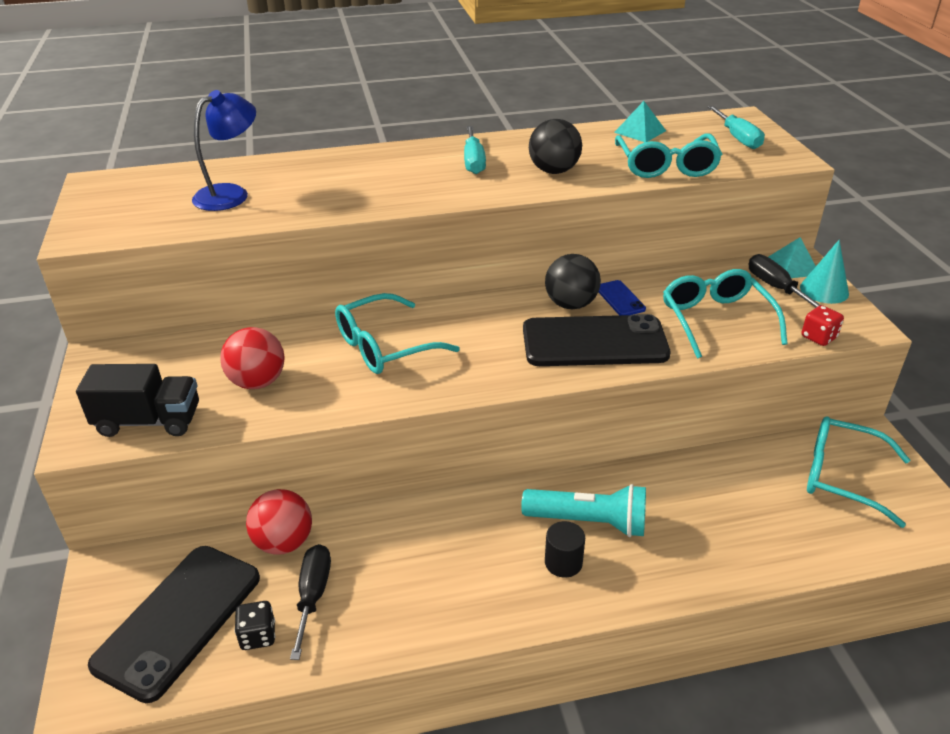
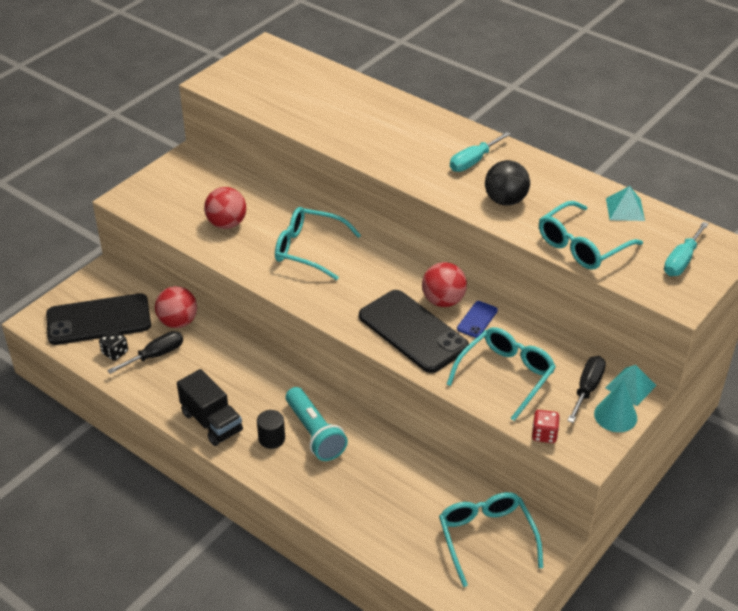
camera: 50 degrees right, 5 degrees up
(149, 421) = (159, 209): black truck -> black truck (212, 422)
(231, 194) = (313, 98): blue lamp -> none
(571, 304) = (443, 301): black ball -> red ball

